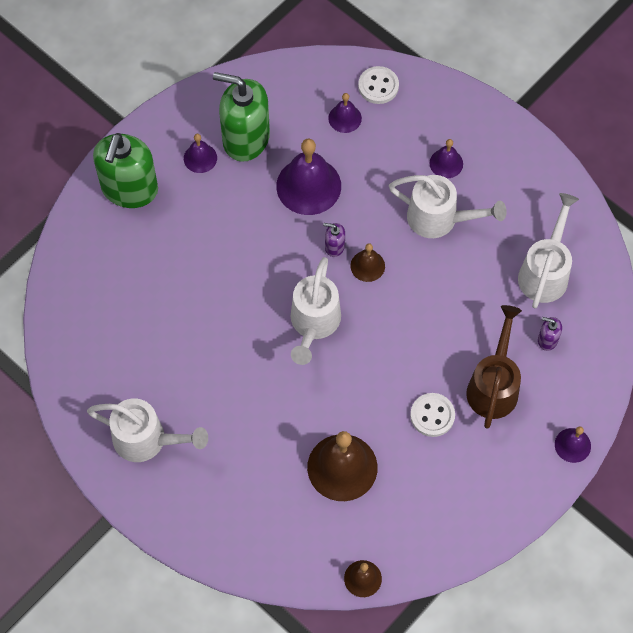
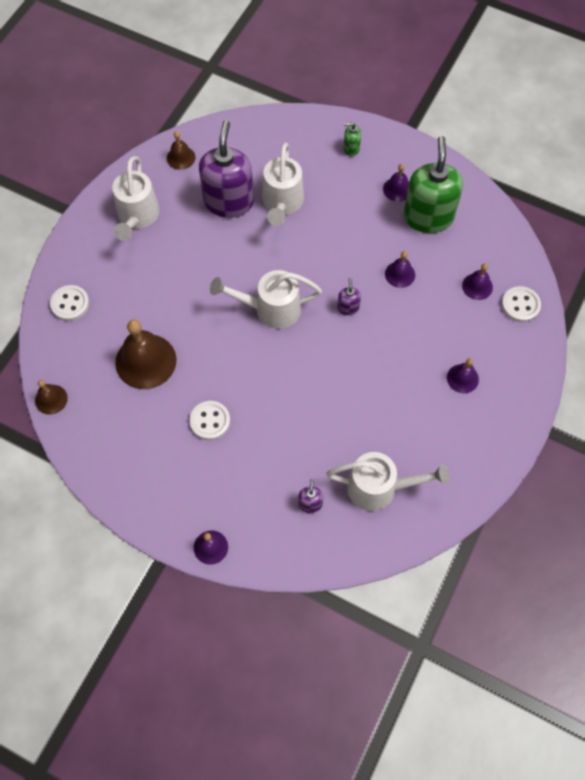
camera: 75 degrees right, 0 degrees up
(129, 189) = (351, 148): green soap dispenser -> green soap dispenser, size x0.42
(159, 335) = (229, 202): none -> purple soap dispenser
(244, 537) = (70, 304): none -> white button
(308, 186) = (400, 274): purple bell -> purple bell, size x0.52
(367, 266) = (338, 337): brown bell -> brown bell (181, 157)
(439, 219) = (403, 385): white watering can -> white watering can (282, 203)
(494, 386) = (251, 466): brown watering can -> none

